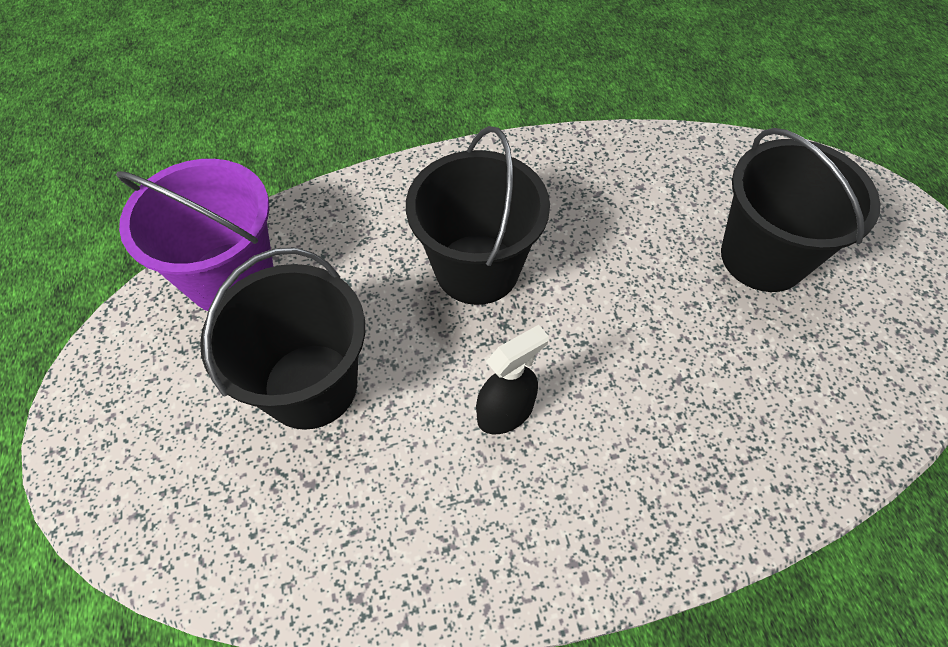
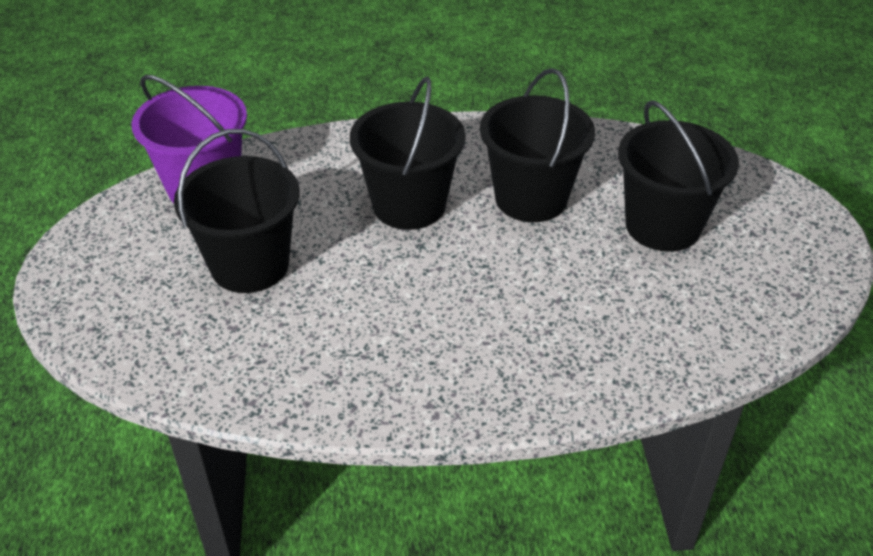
camera: 10 degrees right, 15 degrees down
(506, 412) = (404, 302): black spray bottle -> none
(610, 239) = (531, 198): none -> black bucket

